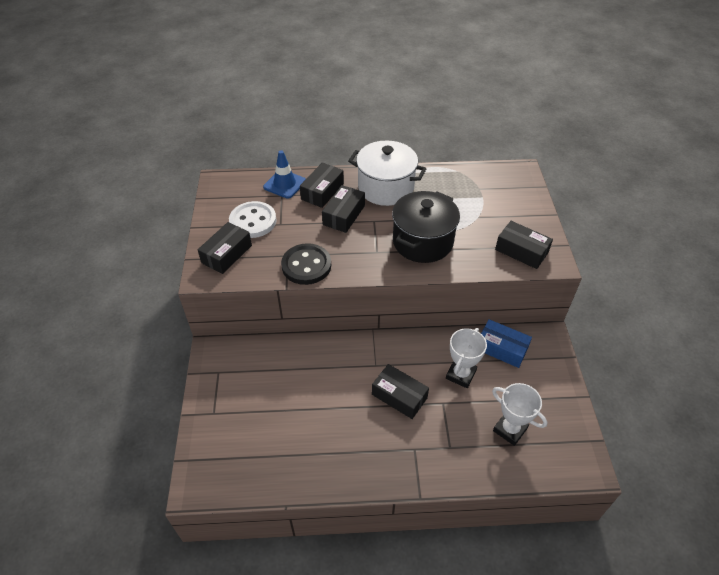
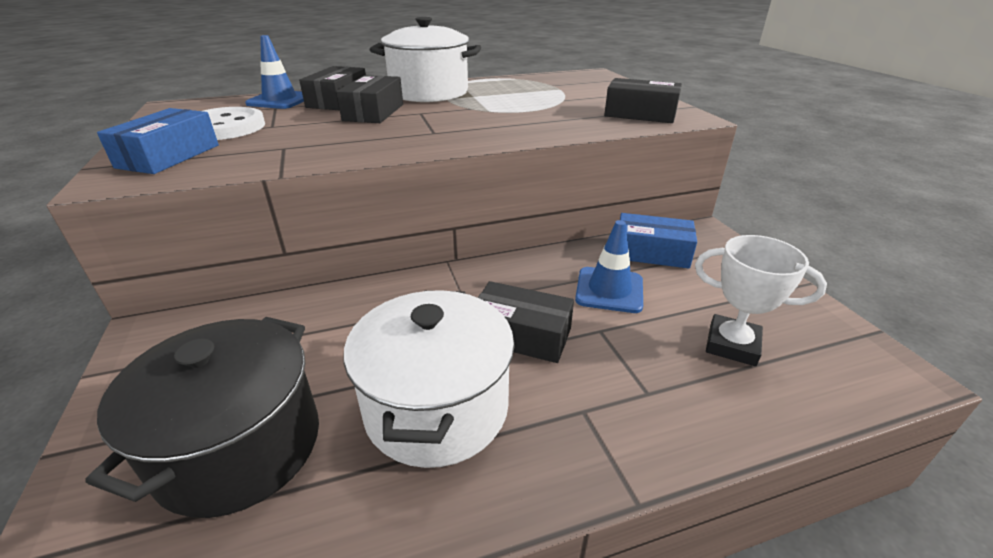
camera: 15 degrees left, 15 degrees down
(227, 254) = (169, 156): black box -> blue box
(306, 265) = (317, 152): black button -> none
(346, 431) = (437, 408): none -> white pot
(422, 241) = (499, 120): black pot -> black pot (240, 447)
(460, 374) = (609, 290): white trophy -> blue traffic cone

